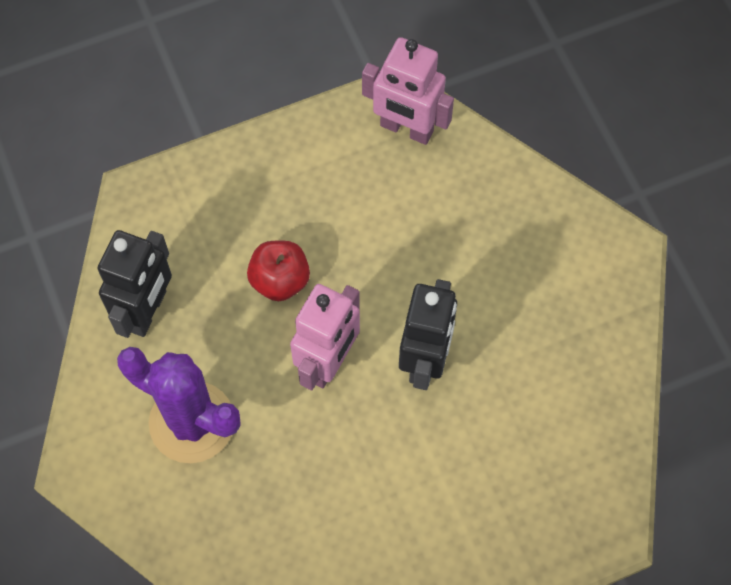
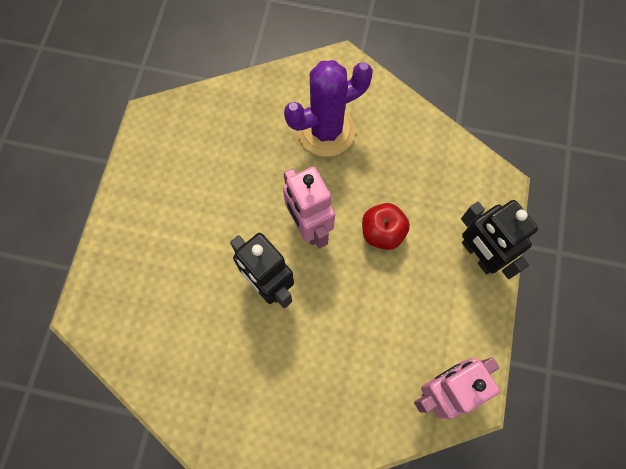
camera: 125 degrees right, 5 degrees up
(147, 311) = (413, 147): black robot -> black robot (478, 255)

